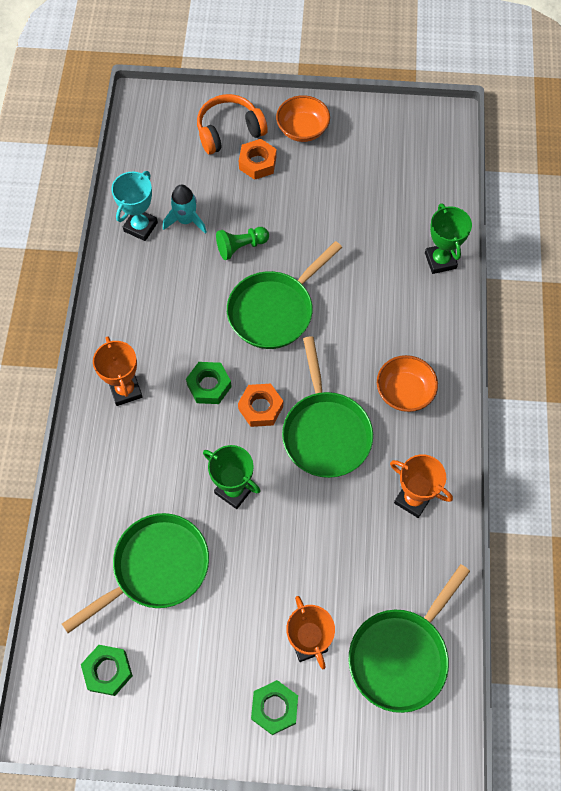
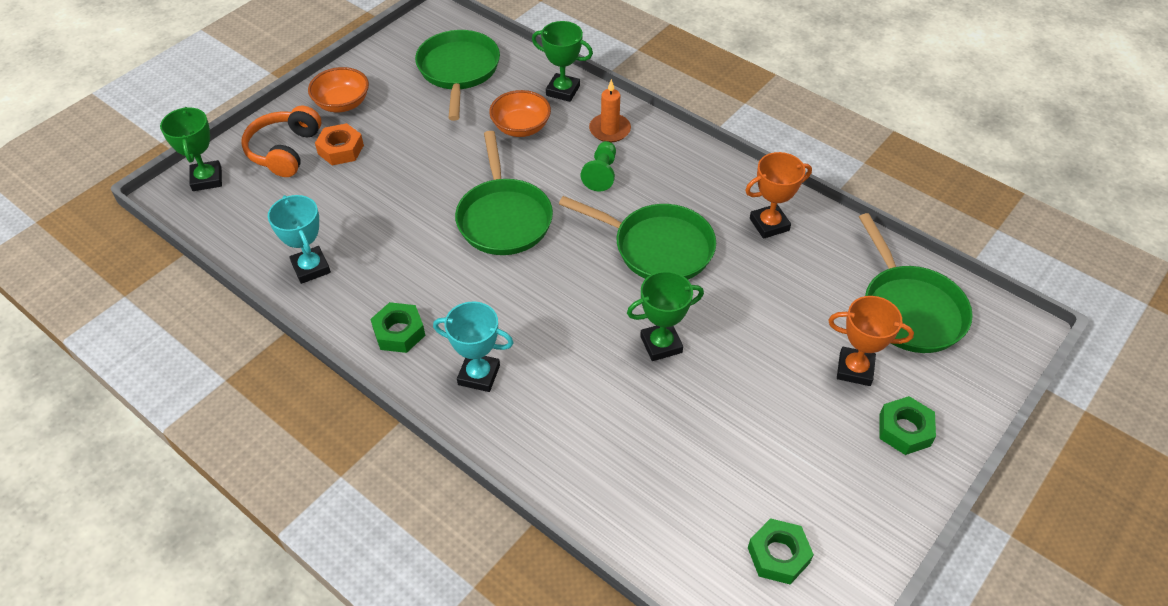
camera: 55 degrees left, 15 degrees down
(125, 390) = (479, 375): orange trophy -> turquoise trophy
(155, 568) = (694, 452): green pan -> green pan (458, 71)
(169, 108) = (207, 179): none -> green trophy
(186, 220) = (343, 230): turquoise rocket -> none
(209, 385) = (535, 306): green nut -> green nut (399, 332)
(241, 247) = (414, 206): green pawn -> green pawn (601, 174)
(260, 407) = (593, 280): orange nut -> none
(404, 392) = (664, 176): orange bowl -> orange bowl (521, 127)
(424, 321) = (609, 130): none -> orange candle

